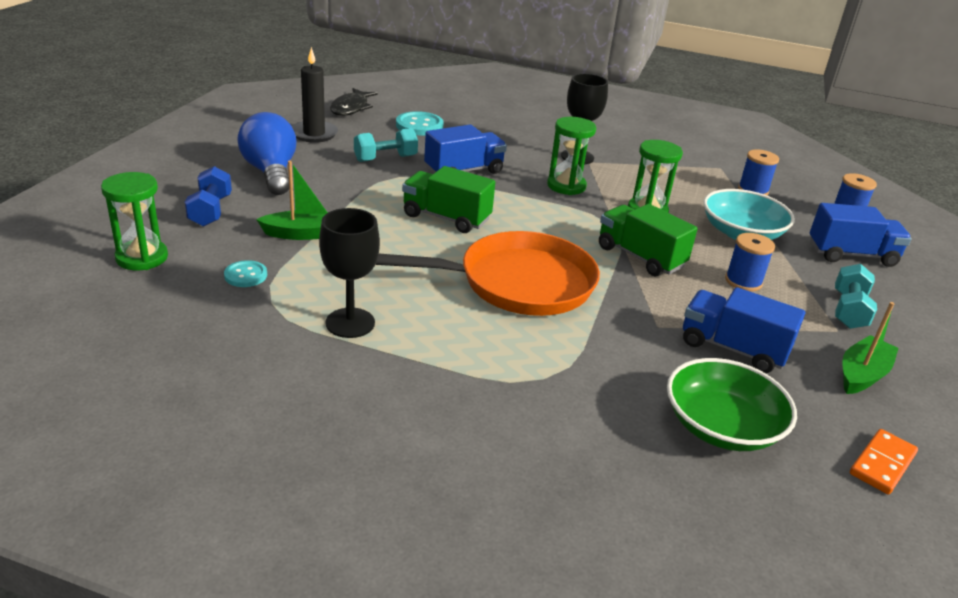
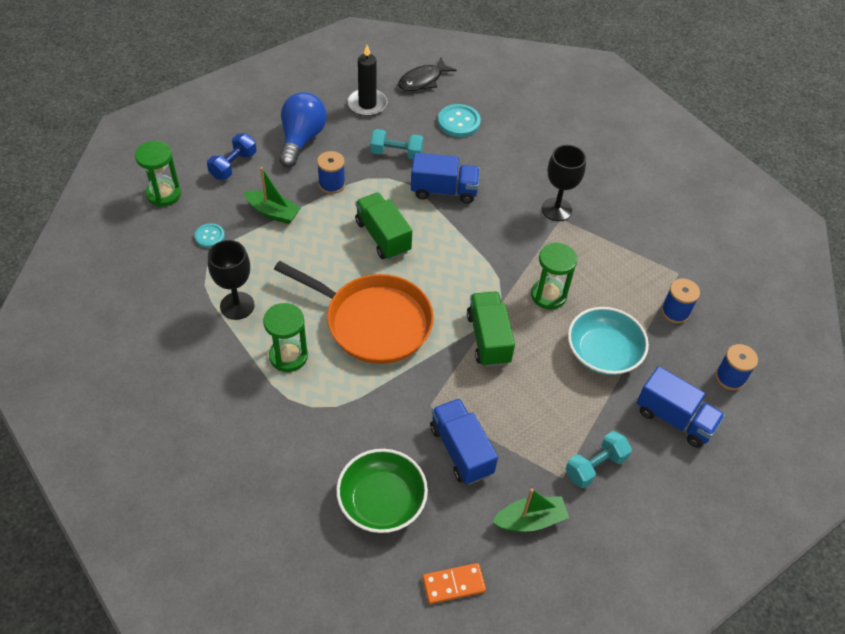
camera: 35 degrees right, 20 degrees up
(566, 186) = (510, 240): green hourglass -> green hourglass (288, 356)
(743, 281) = (543, 399): blue spool -> blue spool (332, 184)

